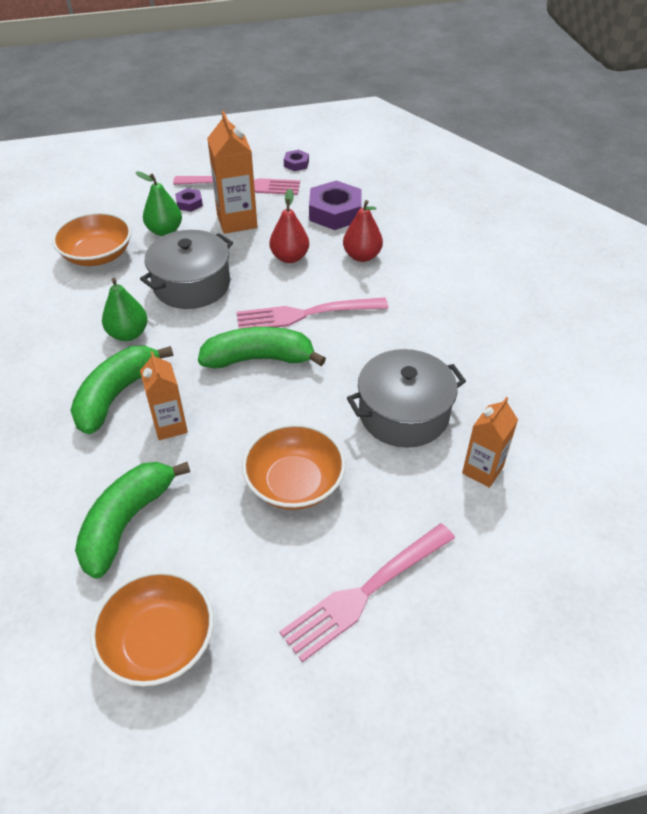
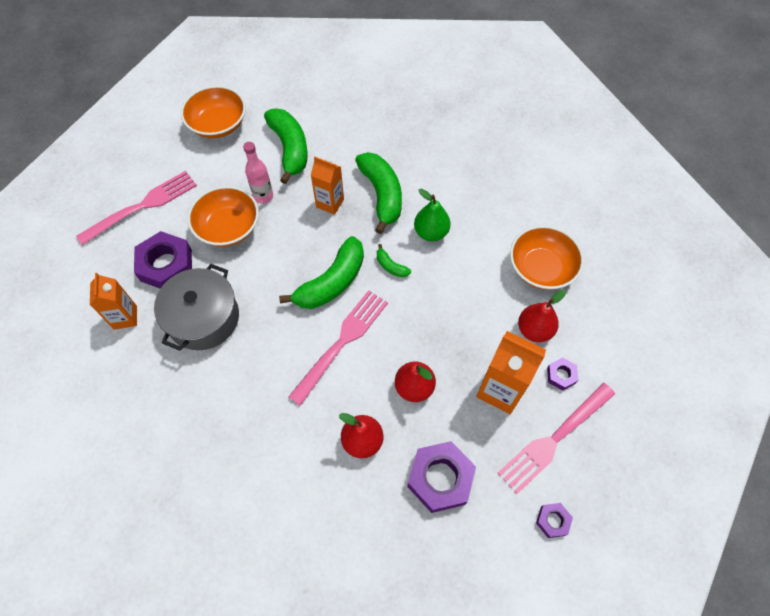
camera: 135 degrees right, 15 degrees up
(165, 231) = (534, 330): green pear -> red pear
(191, 284) = (447, 300): grey pot -> none
(196, 335) = (391, 266): none -> green banana
(221, 488) = (263, 196): none -> pink bottle
(365, 592) = (142, 206): pink fork -> pink fork turned 45 degrees clockwise
(397, 493) = (166, 265): none -> purple nut

